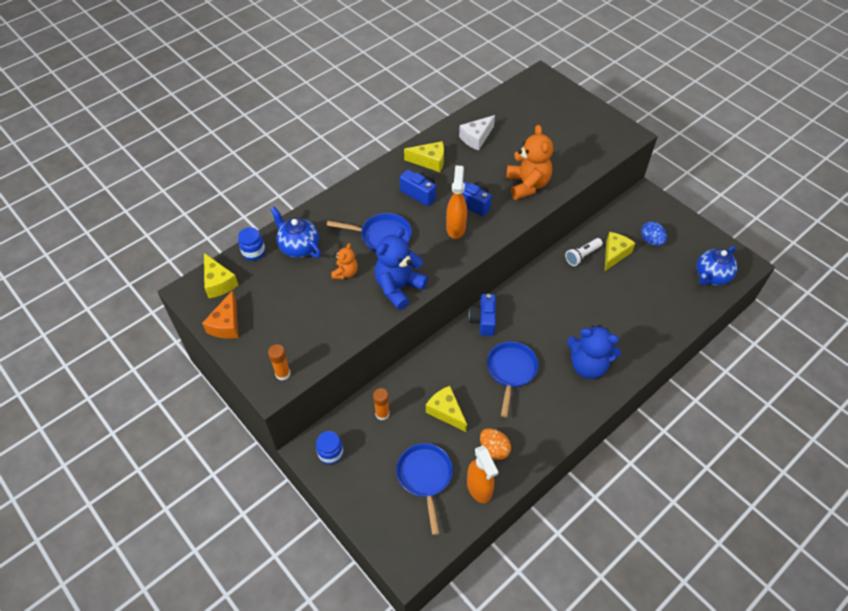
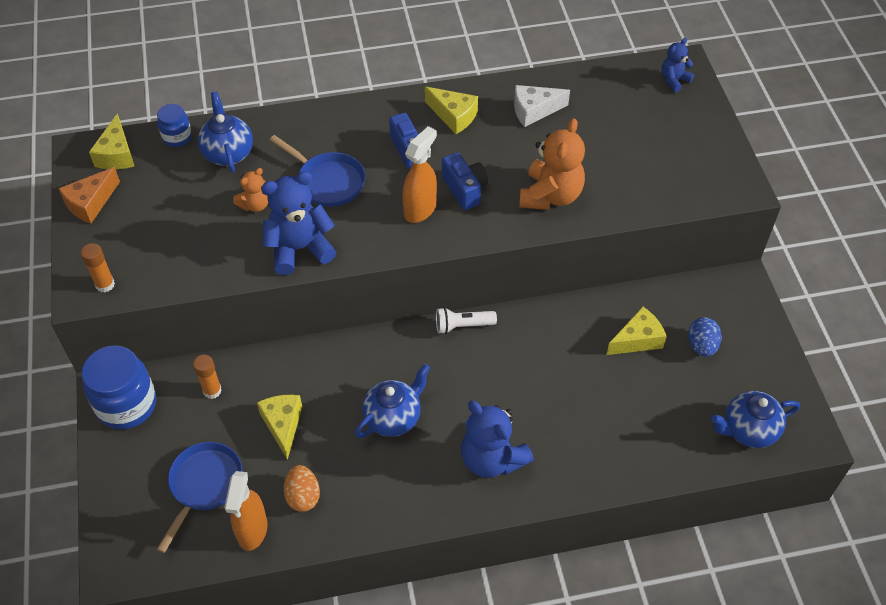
camera: 30 degrees right, 0 degrees up
(330, 453) = (127, 405): blue jar -> blue jar, size x1.88
(483, 320) = (407, 342): blue camera -> none
(511, 371) = (393, 417): blue pan -> blue teapot
(543, 87) = (674, 80): none -> blue teddy bear
(582, 256) = (592, 322): white flashlight -> white flashlight (462, 326)

